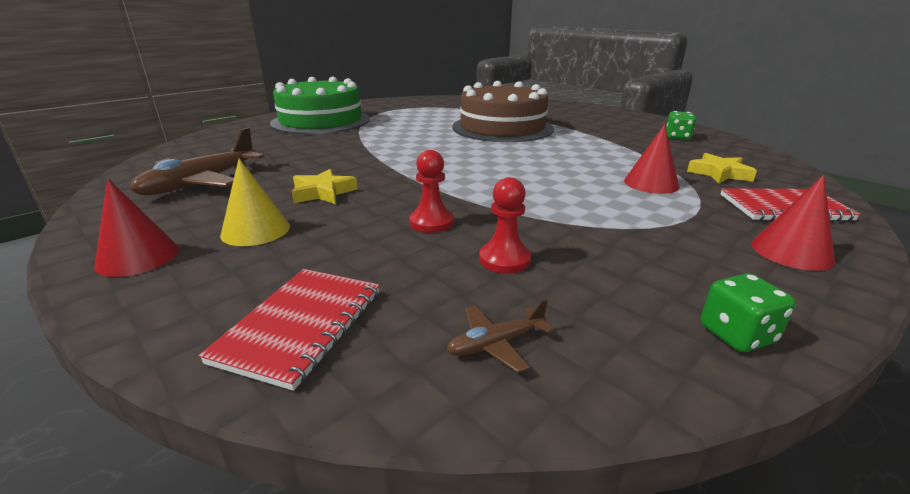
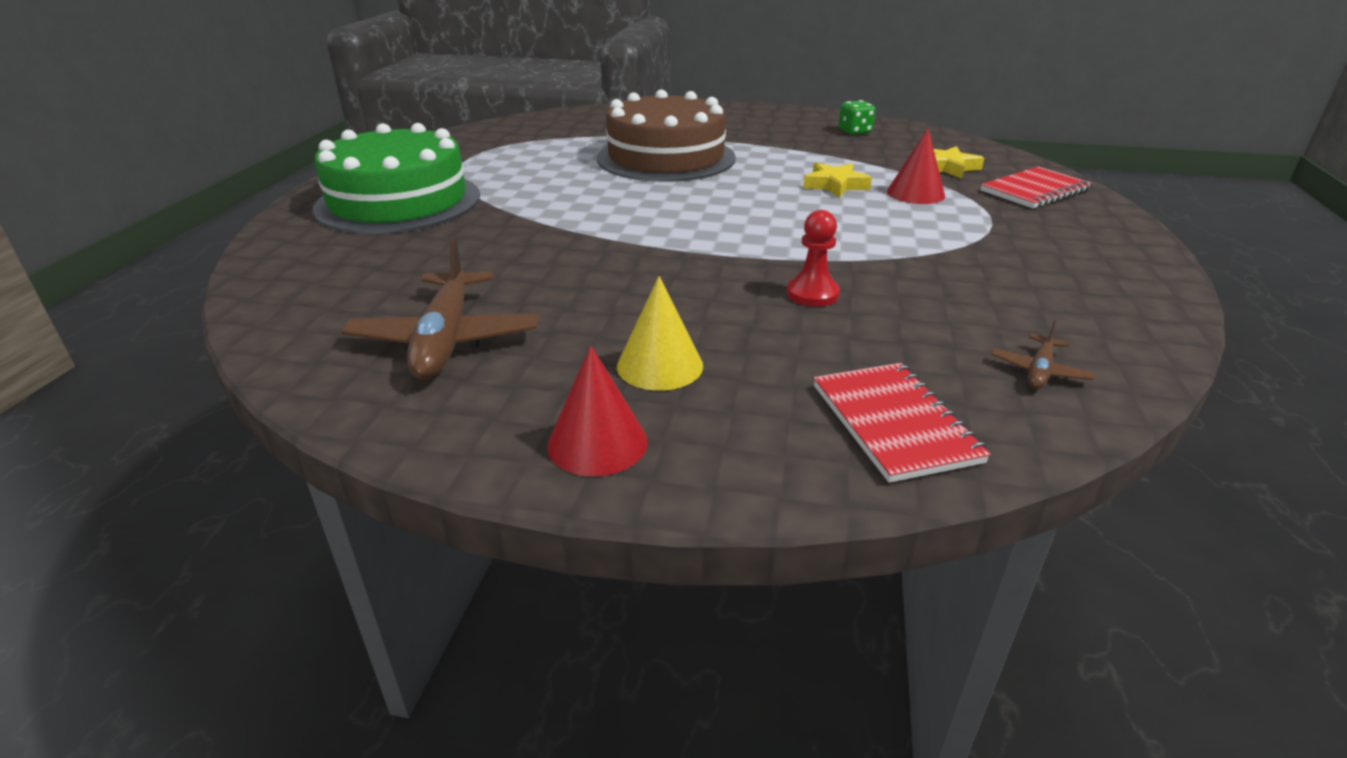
camera: 35 degrees left, 5 degrees up
(323, 192) = (635, 299): yellow star -> yellow star (835, 185)
(504, 259) = (932, 306): red pawn -> none
(736, 334) = (1144, 304): green dice -> none
(791, 252) = (1089, 229): red cone -> none

